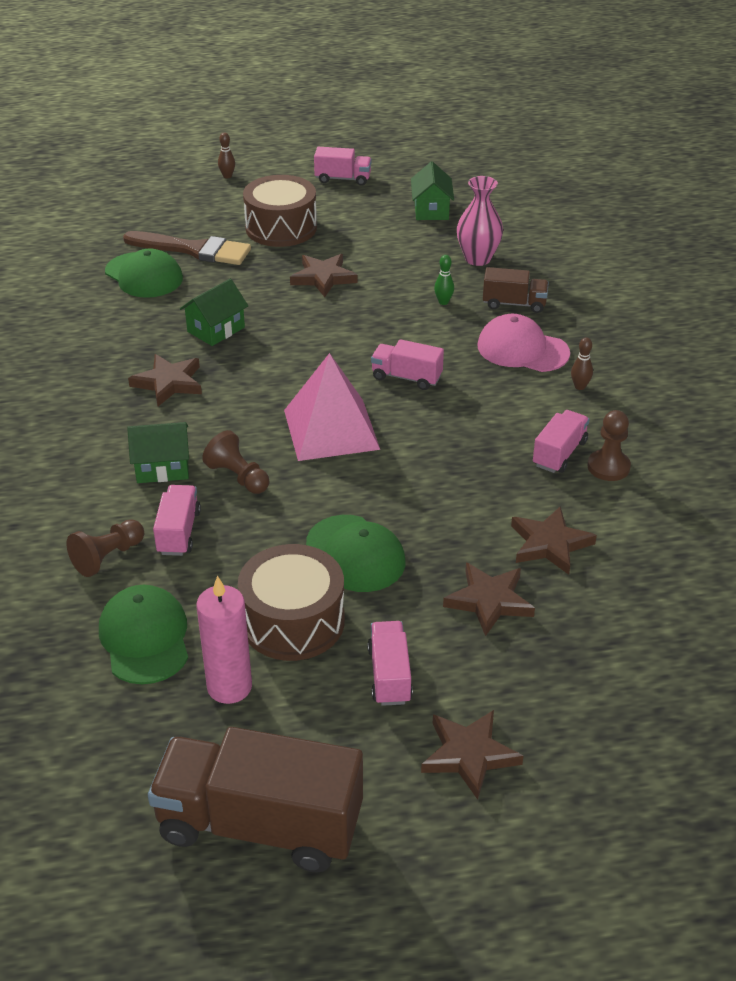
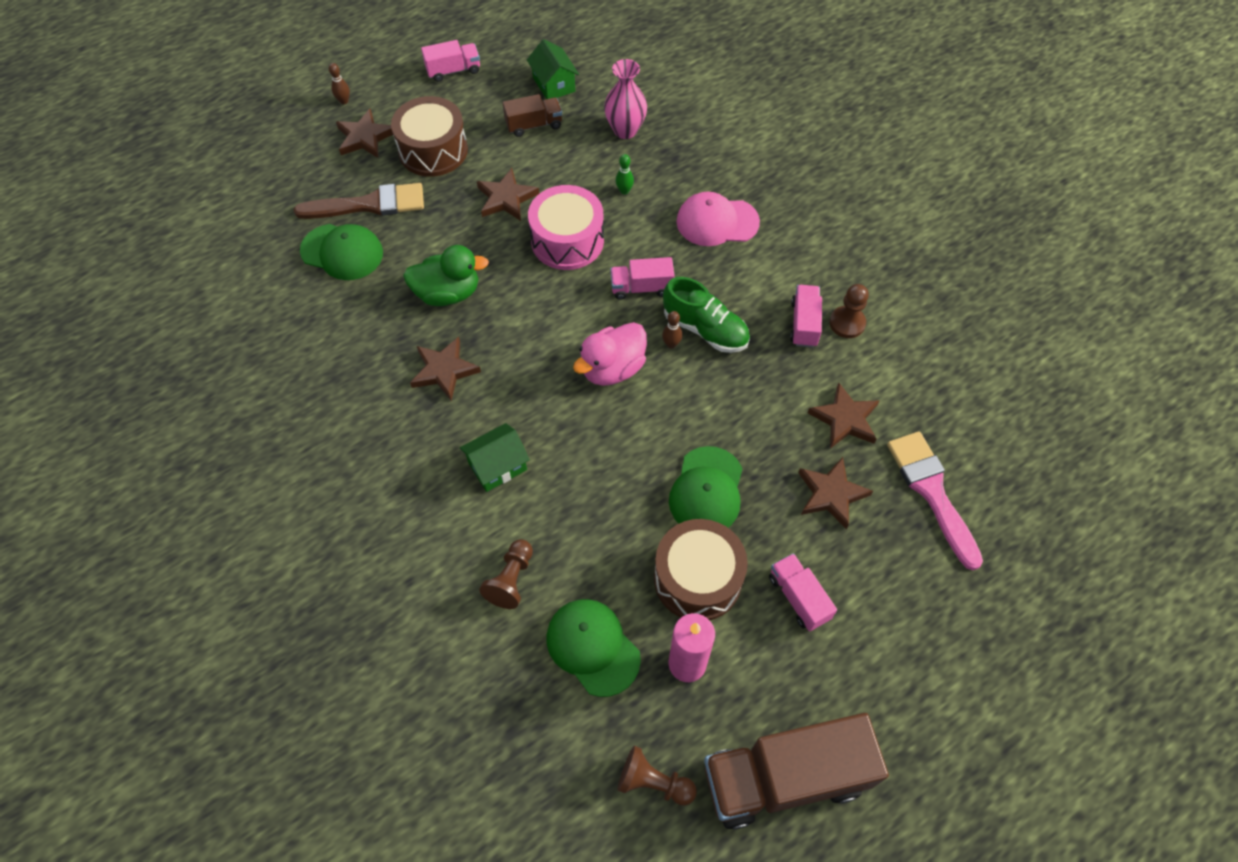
camera: 25 degrees left, 20 degrees up
(178, 532) = (553, 529): pink truck -> none
(216, 329) = (448, 293): green house -> green duck
(238, 477) = (567, 450): brown pawn -> brown pawn (653, 782)
(331, 429) = (612, 368): pink pyramid -> pink duck
(355, 554) = (706, 491): green cap -> green cap turned 75 degrees clockwise
(359, 323) = (567, 240): none -> pink drum
(449, 427) = (705, 329): none -> green shoe
(469, 755) = (894, 644): brown star -> brown star (365, 137)
(514, 304) = (683, 172): brown truck -> brown truck (534, 125)
(580, 386) = (782, 246): brown bowling pin -> brown bowling pin (671, 344)
(607, 638) = (932, 493): none -> pink brush

